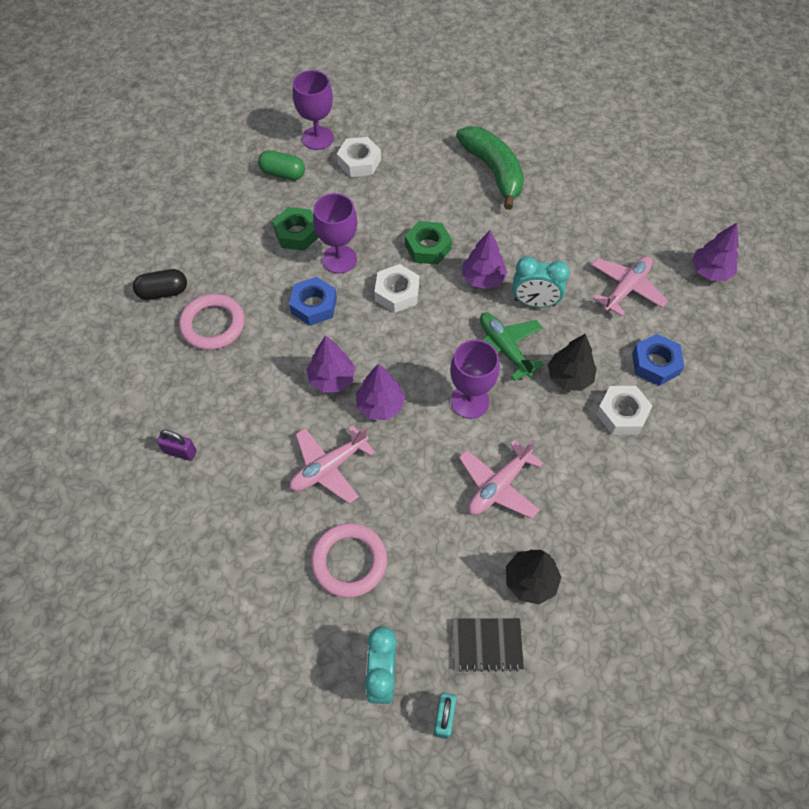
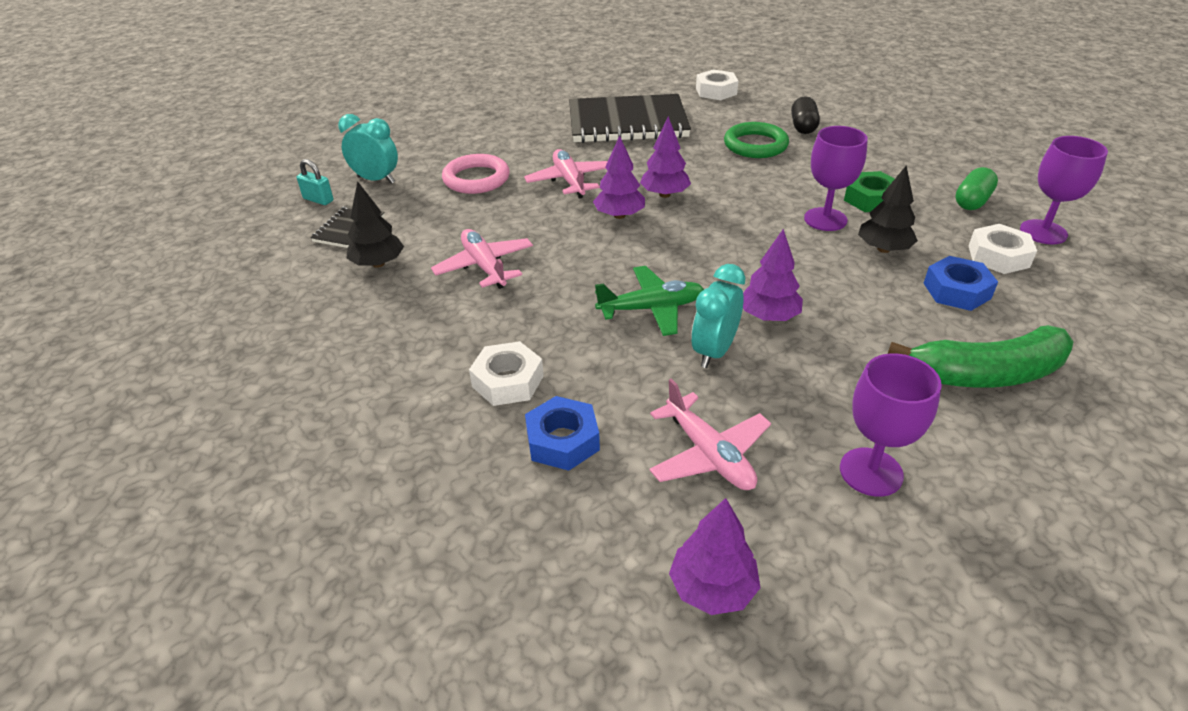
camera: 110 degrees right, 20 degrees down
(180, 452) = (627, 122): purple padlock -> black notebook
(213, 325) = (755, 145): pink ring -> green ring
(314, 305) = (762, 196): blue nut -> blue nut (956, 291)
(397, 293) = (764, 248): white nut -> white nut (716, 91)
(427, 247) = (833, 283): green nut -> none
(469, 401) = (593, 269): purple goblet -> purple goblet (871, 472)
(569, 377) = (584, 351): black tree -> black tree (883, 249)

